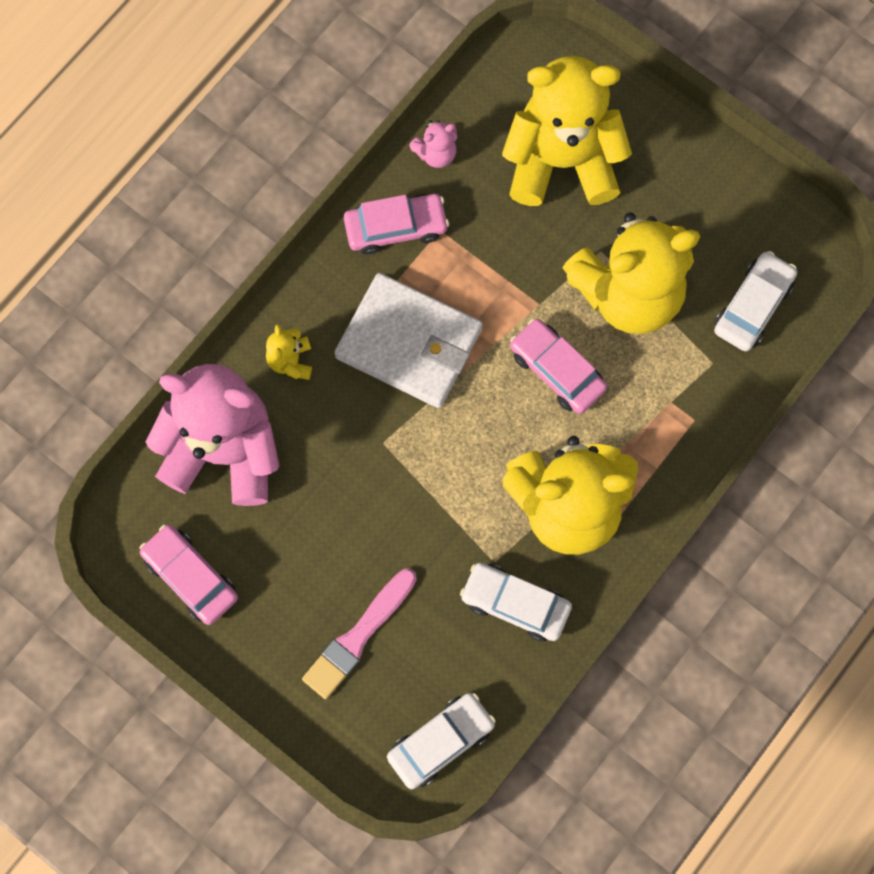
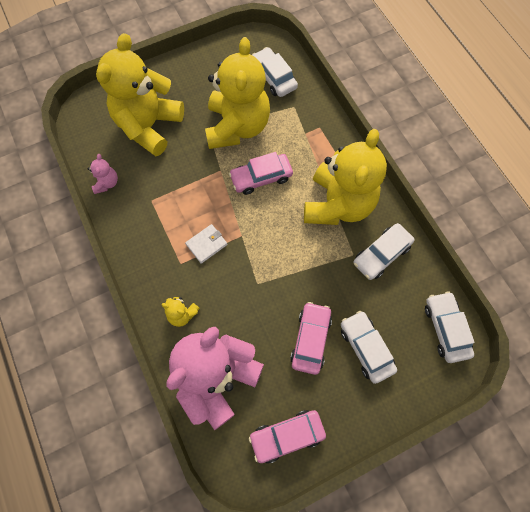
camera: 65 degrees left, 5 degrees down
(358, 636) = (366, 348): pink brush -> white car
(396, 228) = (136, 222): pink car -> pink car (310, 339)
(409, 343) = (206, 244): white wallet -> white wallet, size x0.45

